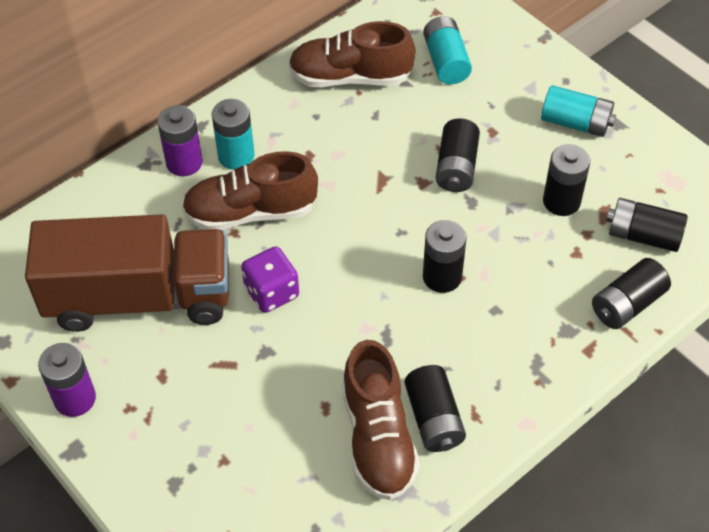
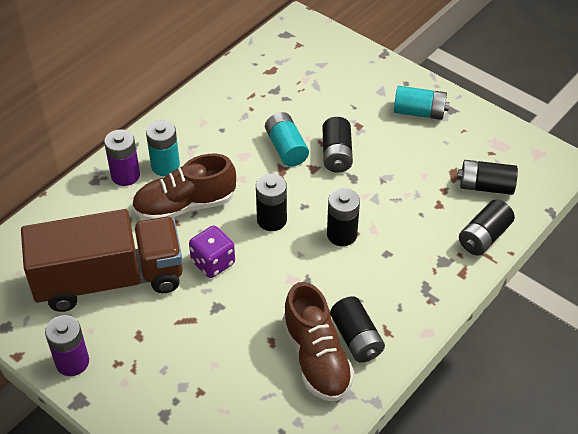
camera: 10 degrees left, 5 degrees down
(350, 77) = (242, 98): brown shoe -> none
(446, 61) = (313, 79): turquoise battery -> turquoise battery (286, 148)
(561, 201) = (420, 169): black battery -> black battery (271, 220)

